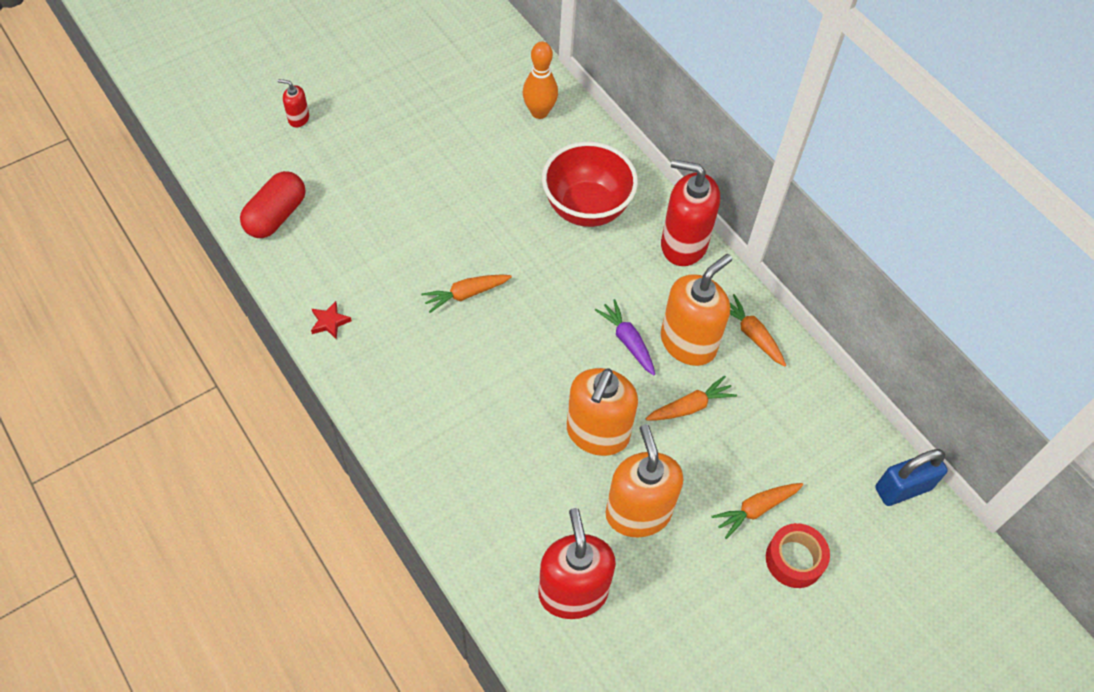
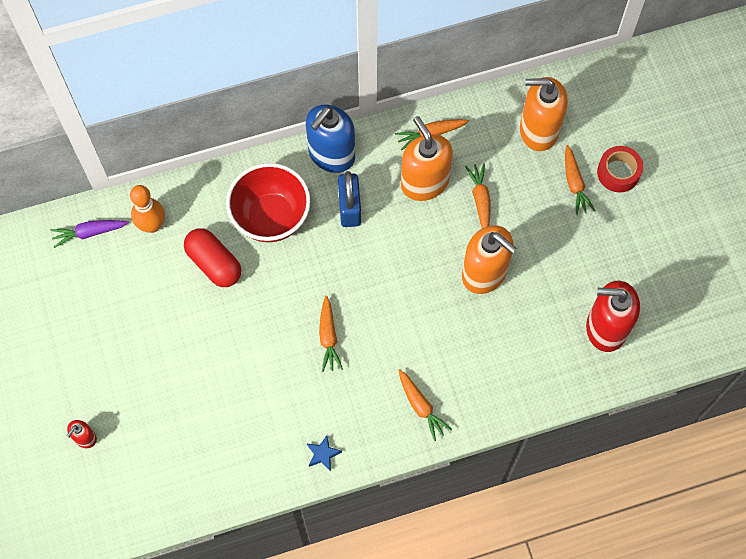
camera: 70 degrees left, 10 degrees up
(276, 216) = (195, 479): red capsule -> red capsule (214, 263)
(330, 322) = (323, 454): red star -> blue star
(409, 405) = (421, 406): none -> orange carrot
(627, 341) = (410, 226): purple carrot -> purple carrot (89, 233)
(638, 512) = (556, 264): orange soap dispenser -> orange soap dispenser (538, 130)
(683, 244) = (331, 154): red soap dispenser -> blue soap dispenser
(902, 488) = (583, 82): blue padlock -> blue padlock (349, 208)

